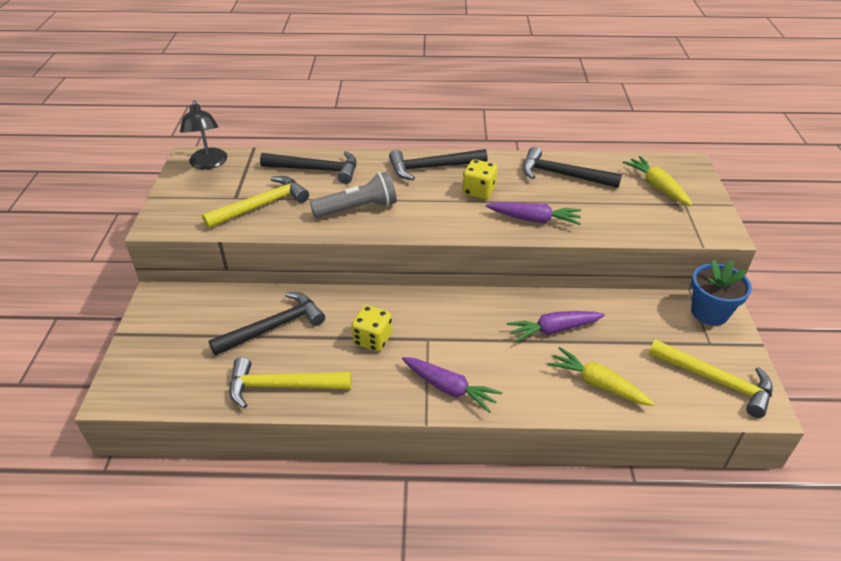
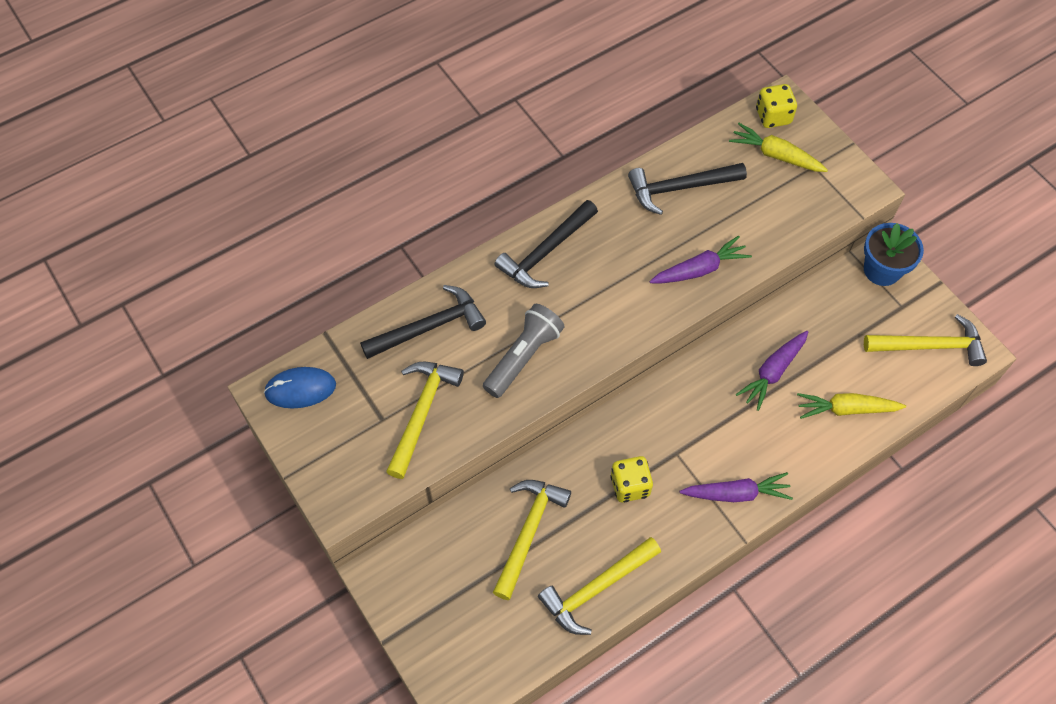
camera: 35 degrees left, 20 degrees up
(208, 164) = (300, 389): black lamp -> blue mouse
(274, 327) = (529, 532): black hammer -> yellow hammer
(479, 191) = (619, 260): yellow dice -> yellow dice (773, 116)

